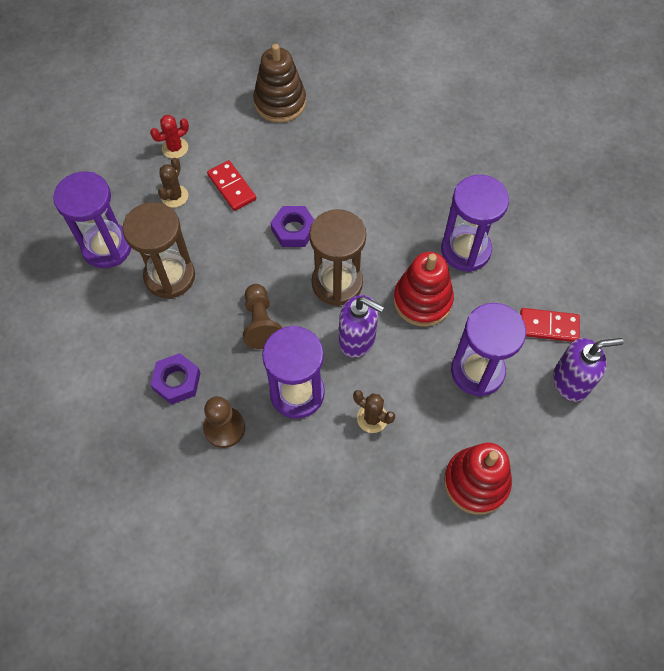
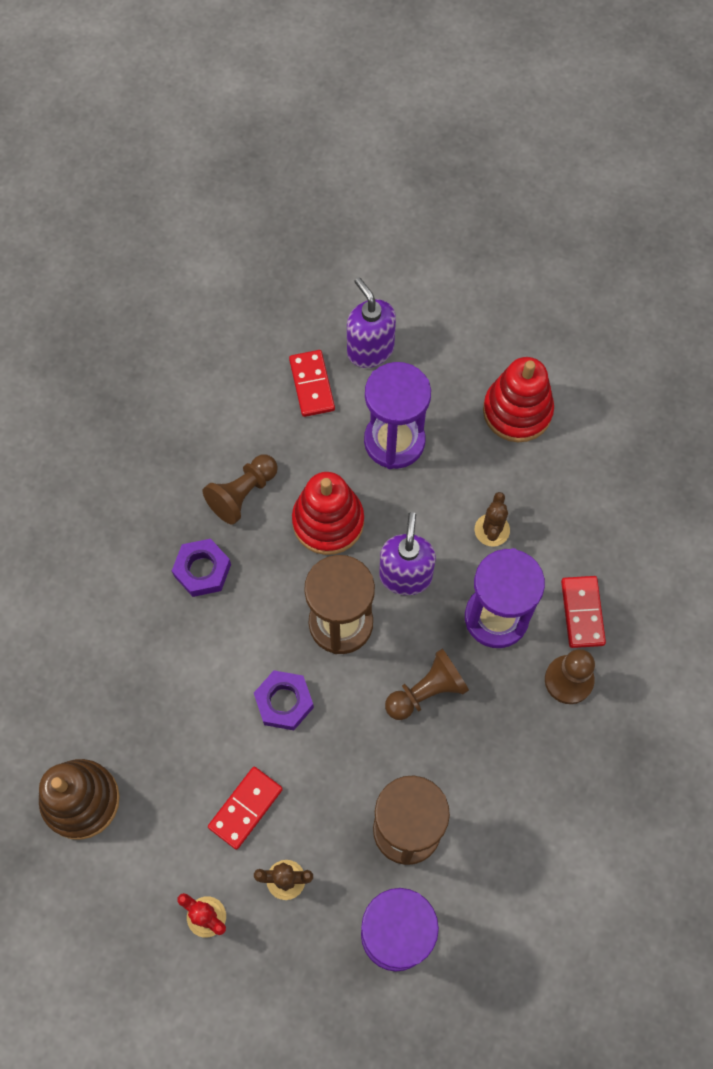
camera: 110 degrees left, 5 degrees up
(177, 381) = (538, 757): purple nut -> purple nut (202, 570)
(274, 461) = (582, 612): none -> red domino
(465, 250) = (242, 494): purple hourglass -> brown pawn

